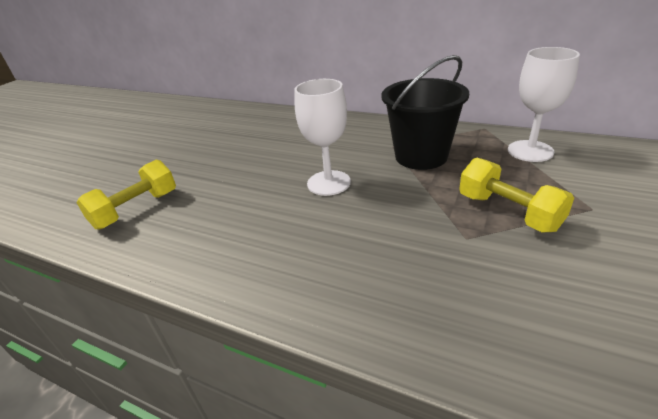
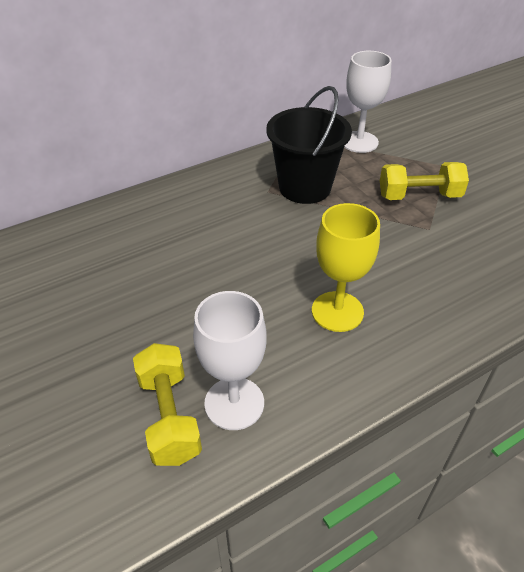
camera: 60 degrees left, 10 degrees up
(288, 232) = (337, 311): none -> yellow goblet
(328, 183) = (285, 255): white goblet -> white goblet (234, 403)

